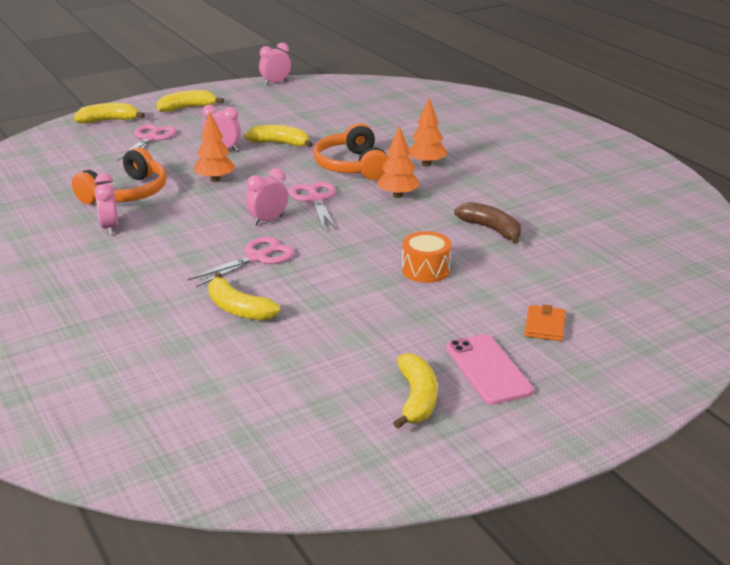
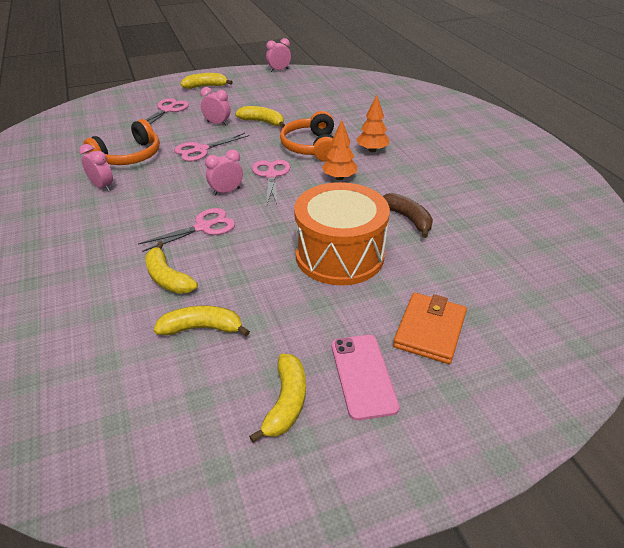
camera: 10 degrees right, 10 degrees up
(108, 120) = (144, 93): yellow banana -> yellow banana (202, 328)
(110, 228) = (102, 186): pink clock -> pink clock turned 135 degrees clockwise
(215, 179) = (201, 150): orange tree -> pink scissors
(425, 270) = (339, 255): orange drum -> orange drum, size x2.11
(544, 326) = (430, 330): orange wallet -> orange wallet, size x1.64

